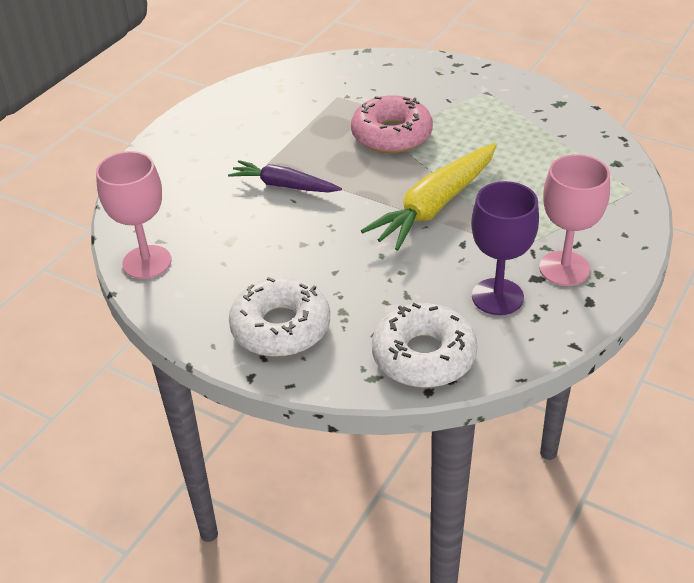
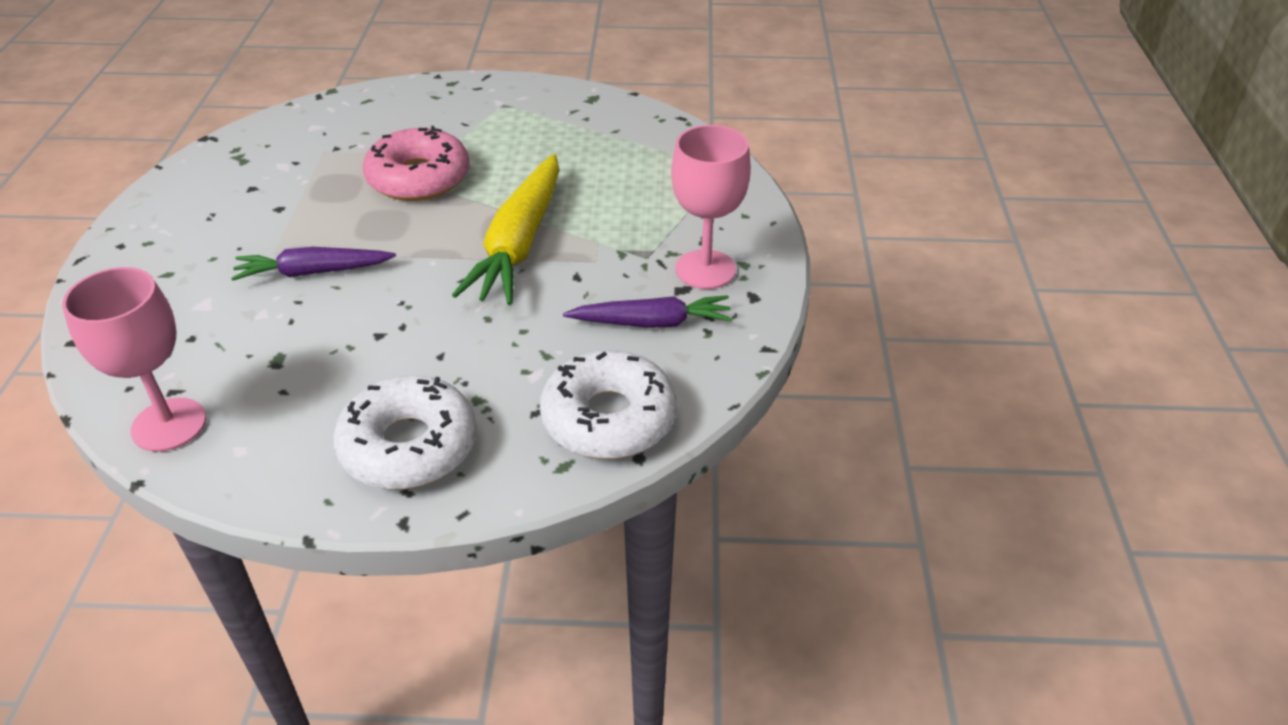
camera: 30 degrees left, 0 degrees up
(497, 297) = (652, 323): purple goblet -> purple carrot

